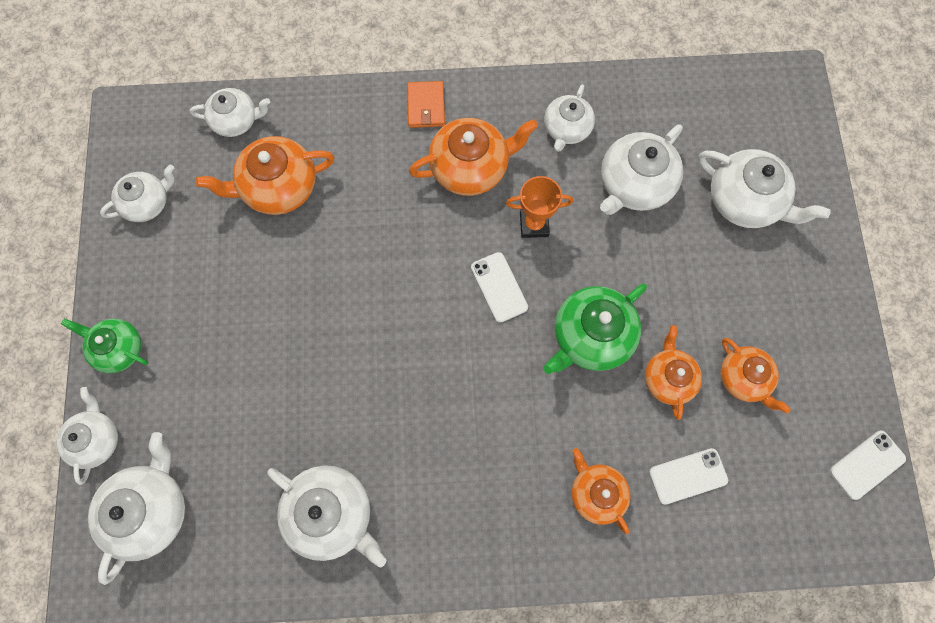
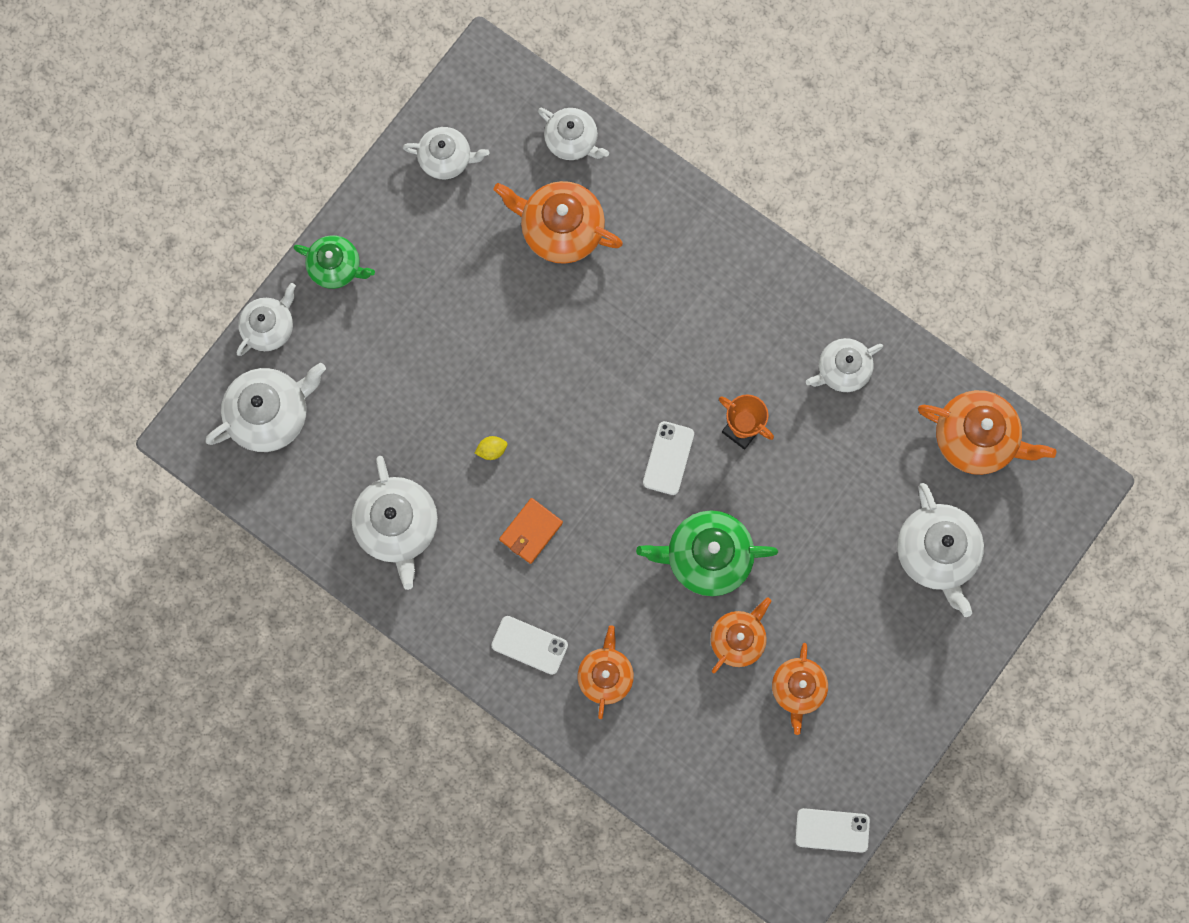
camera: 40 degrees right, 5 degrees up
(118, 348) = (336, 267): green teapot -> green teapot turned 135 degrees clockwise
(359, 390) = (491, 450): none -> yellow lemon
(426, 106) = (740, 254): orange wallet -> orange wallet (531, 531)
(470, 167) = (732, 338): orange teapot -> orange teapot (976, 438)
(634, 184) = (855, 463): white teapot -> none
(688, 476) = (686, 722): white phone -> white phone (529, 645)

